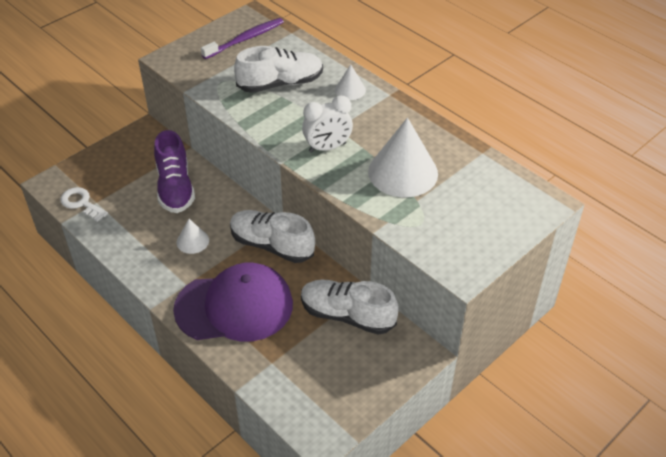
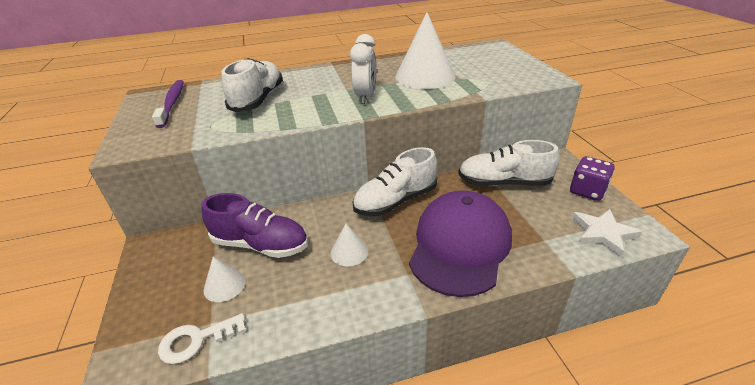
camera: 60 degrees left, 10 degrees down
(303, 405) = (603, 234): none -> white star
(347, 315) = (503, 183): white shoe -> white shoe turned 45 degrees clockwise
(350, 90) = (307, 76): white cone -> white cone (224, 285)
(372, 386) = (587, 191): none -> purple dice

